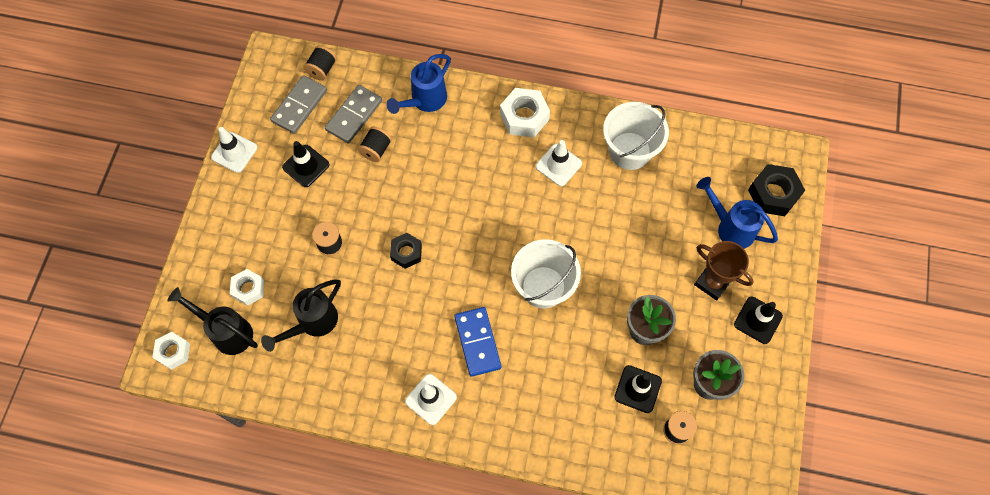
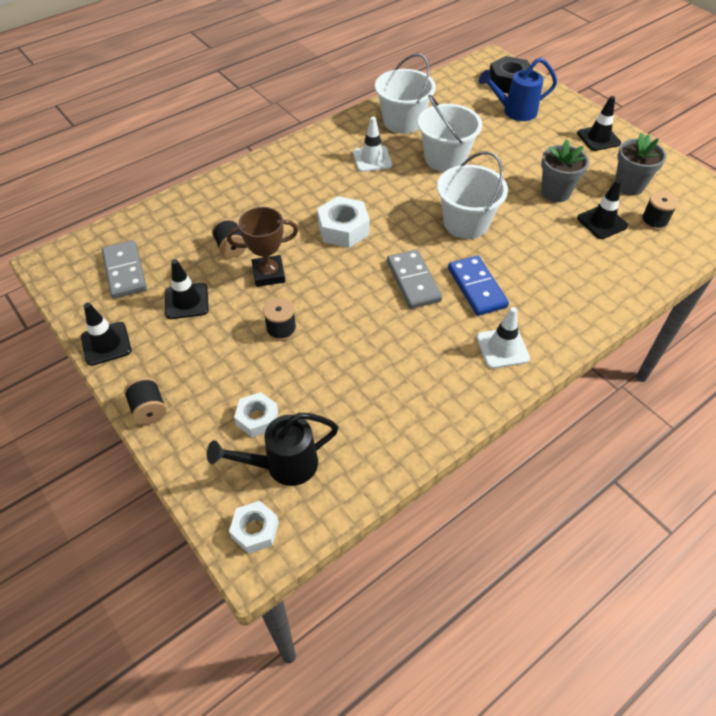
camera: 50 degrees left, 15 degrees down
(234, 152) = (106, 344): white traffic cone -> black traffic cone
(312, 323) = (346, 389): black watering can -> none
(322, 69) = (112, 237): black spool -> black spool (149, 409)
(354, 115) = (182, 243): grey domino -> grey domino (413, 281)
(406, 253) = (348, 284): black nut -> none
(424, 101) = (226, 196): blue watering can -> none
(477, 342) = (477, 287): blue domino -> blue domino turned 45 degrees clockwise
(524, 117) = (311, 153): white nut -> white nut (343, 229)
(610, 217) = (445, 159): none -> white bucket
(712, 282) = (549, 142): brown trophy -> brown trophy (268, 274)

